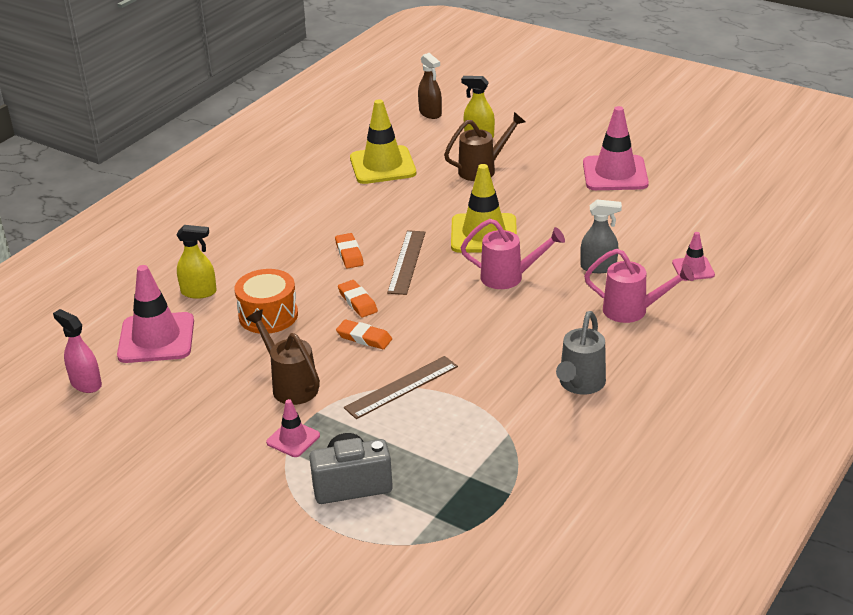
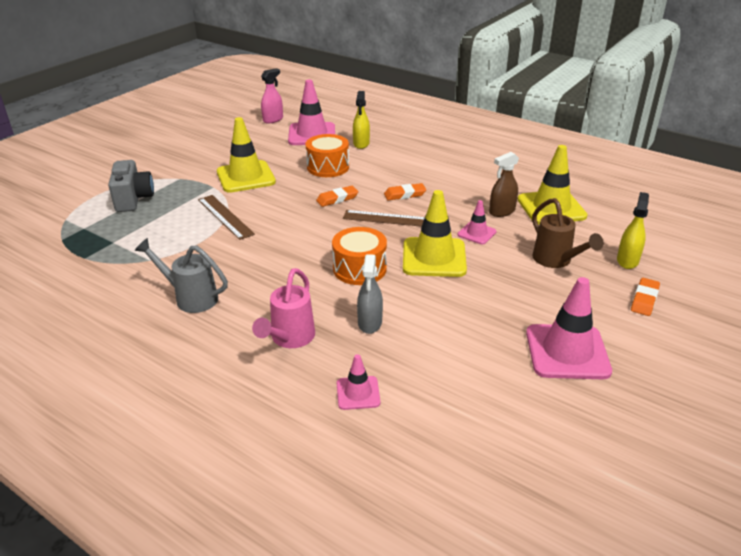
camera: 90 degrees right, 0 degrees up
(290, 385) = (246, 177): brown watering can -> yellow traffic cone
(293, 439) = (189, 179): pink traffic cone -> pink traffic cone (476, 233)
(364, 338) = (290, 202): orange eraser -> orange eraser (644, 299)
(430, 113) = (667, 233): brown spray bottle -> brown spray bottle (502, 211)
(509, 277) = (359, 269): pink watering can -> orange drum

